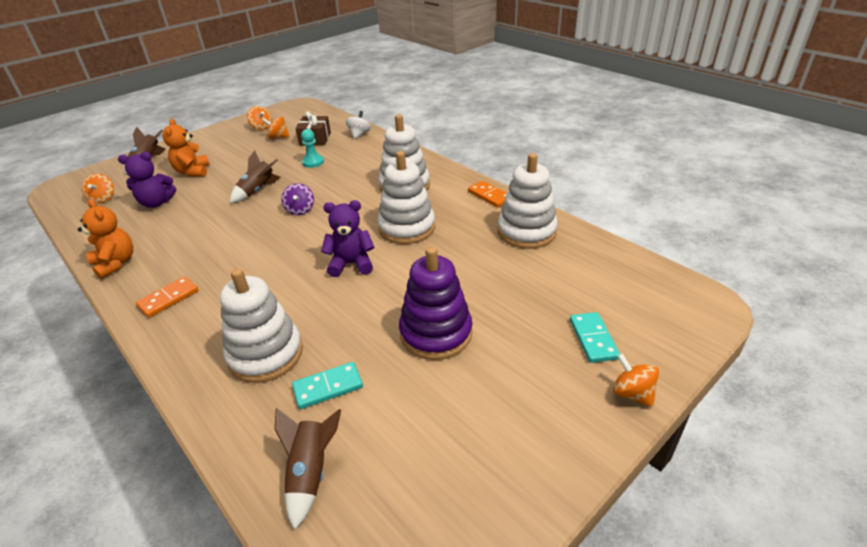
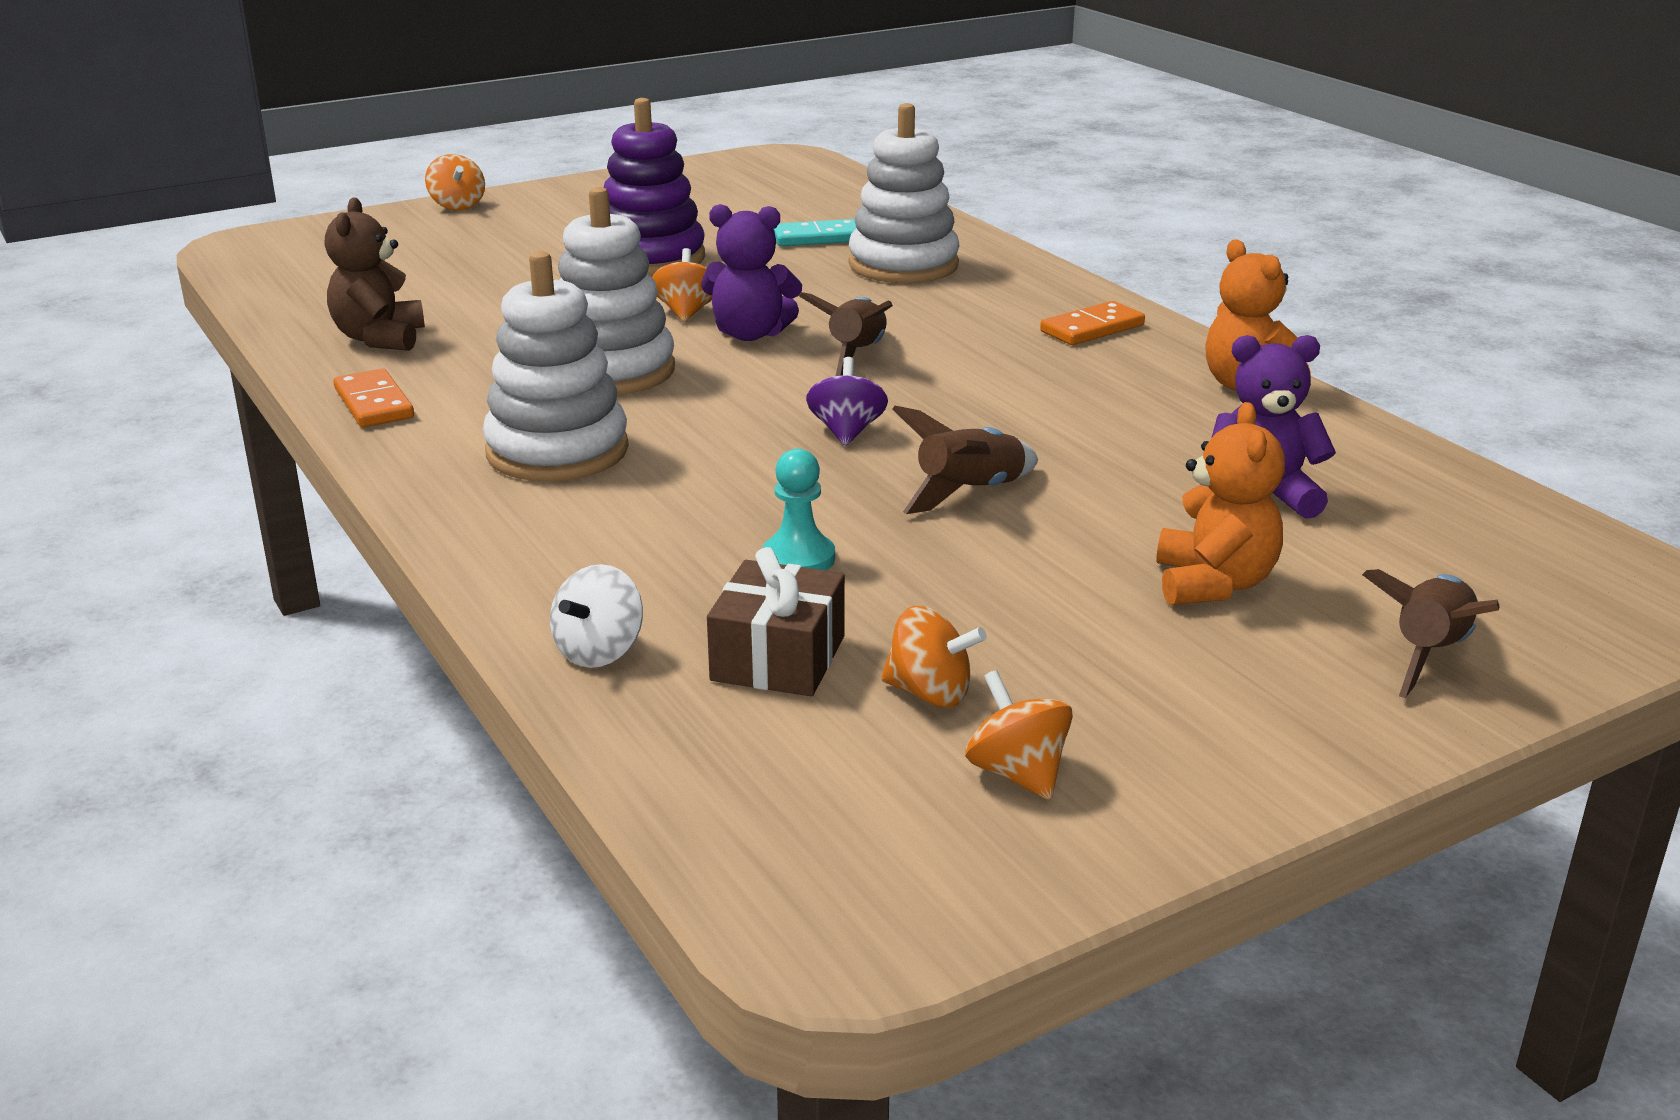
camera: 170 degrees left, 10 degrees down
(103, 198) = (1448, 533): orange spinning top -> orange spinning top (686, 312)
(310, 472) = (844, 201): brown rocket -> brown rocket (856, 355)
(526, 232) = (380, 338): white stacking toy -> brown teddy bear
(593, 339) = (444, 236): turquoise domino -> none

